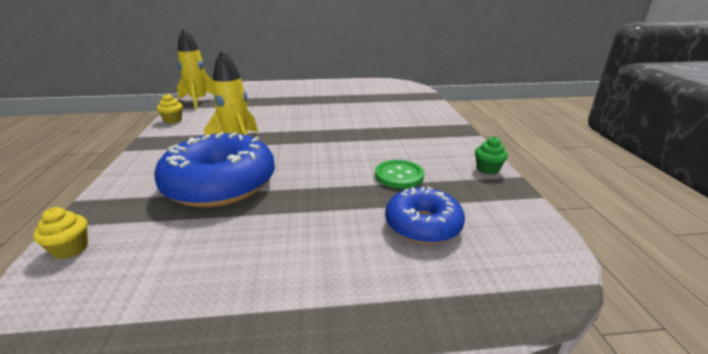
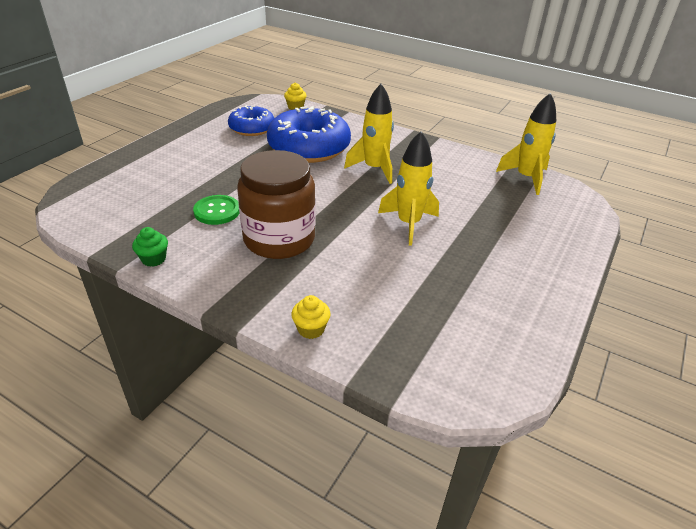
camera: 125 degrees right, 10 degrees up
(173, 120) = (468, 155): yellow cupcake -> yellow cupcake (311, 329)
(306, 115) = (408, 224): none -> yellow rocket
(387, 141) = (279, 239): none -> brown jar
(423, 225) = (159, 189): blue donut -> blue donut (252, 128)

